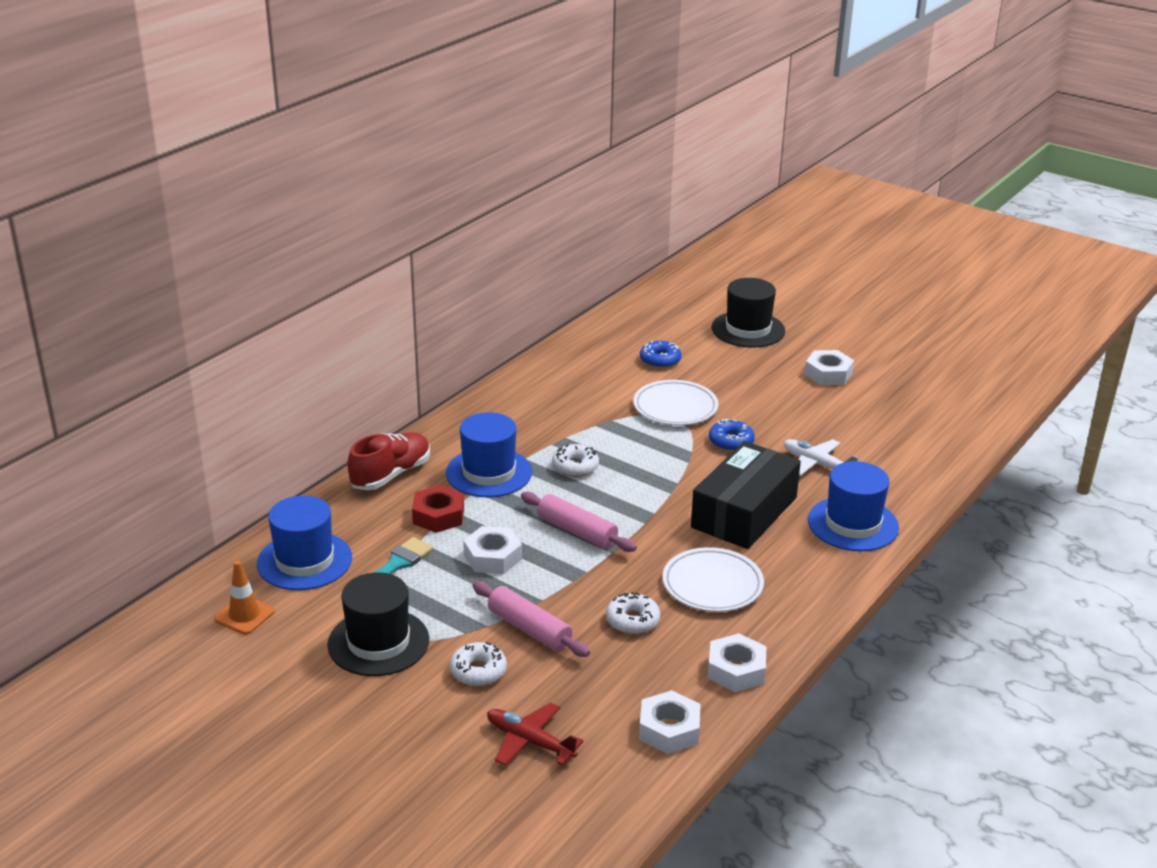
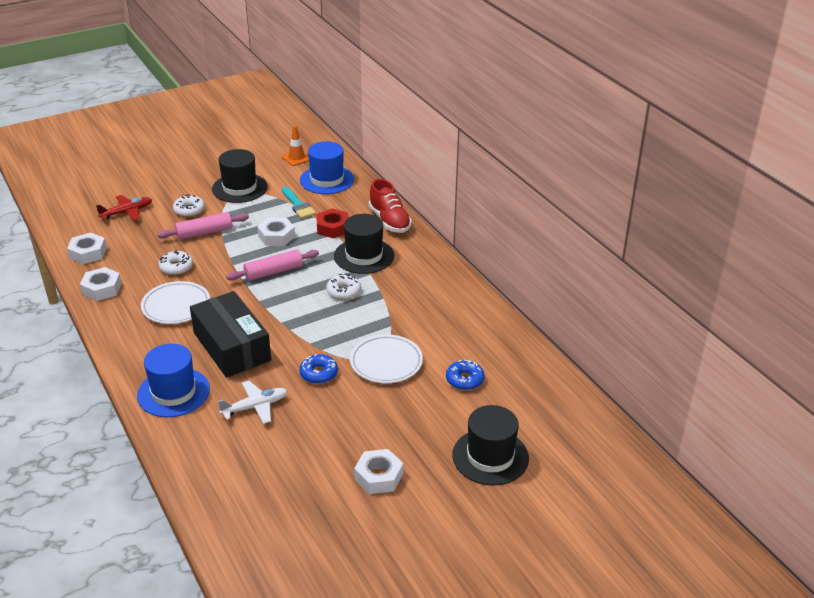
camera: 115 degrees right, 5 degrees up
(489, 473) = (364, 256): blue hat -> black hat

